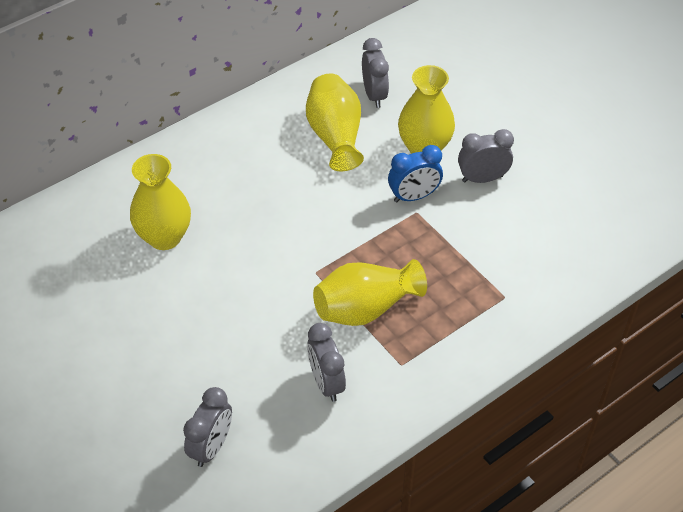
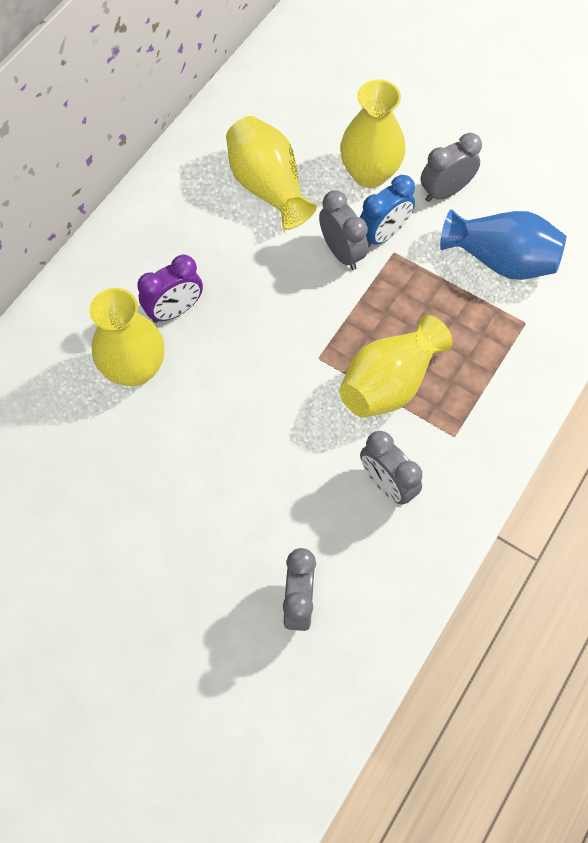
camera: 20 degrees left, 15 degrees up
(216, 204) = (175, 310): none -> purple clock
(374, 95) = (289, 125): grey clock -> grey clock (341, 252)
(506, 243) = (500, 260): none -> blue vase

